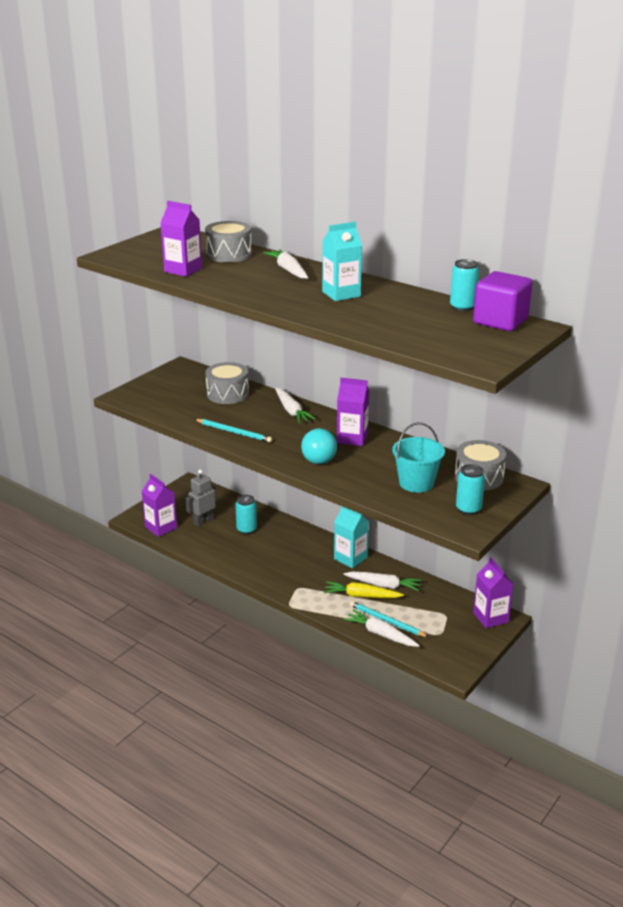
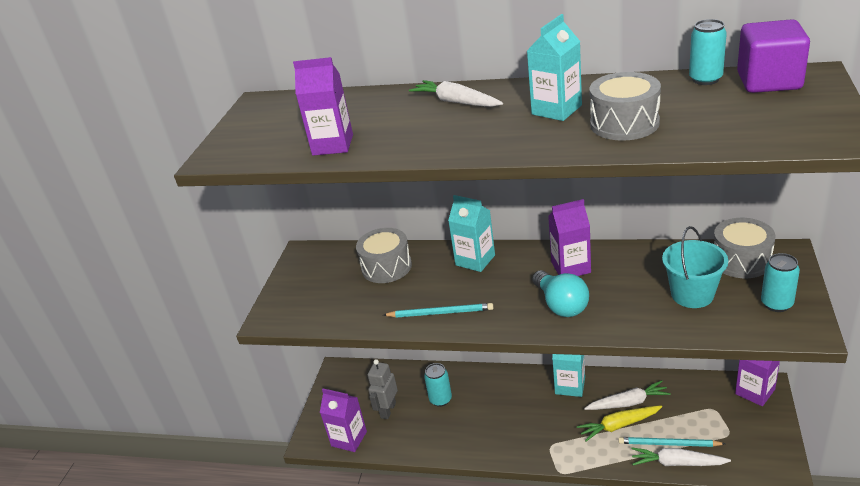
camera: 20 degrees left, 5 degrees up
(229, 254) = (362, 106): grey drum -> grey drum (624, 123)
(291, 411) = (475, 260): white carrot -> turquoise carton

